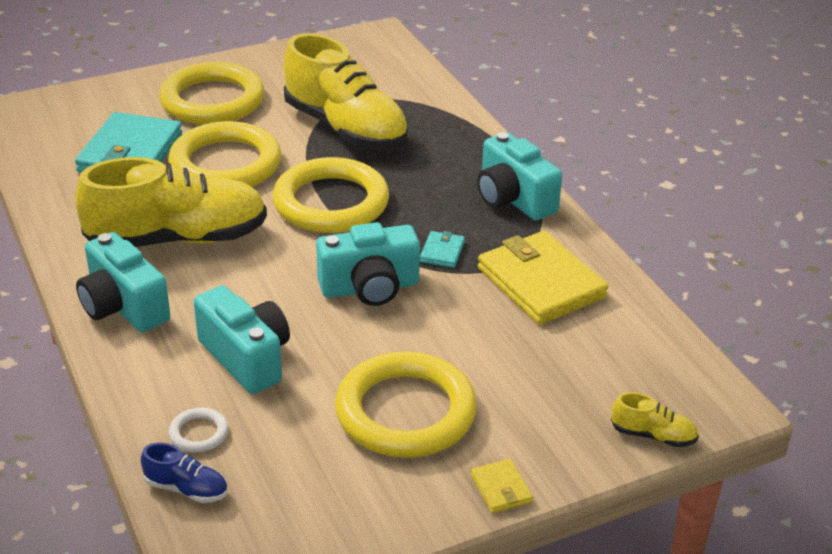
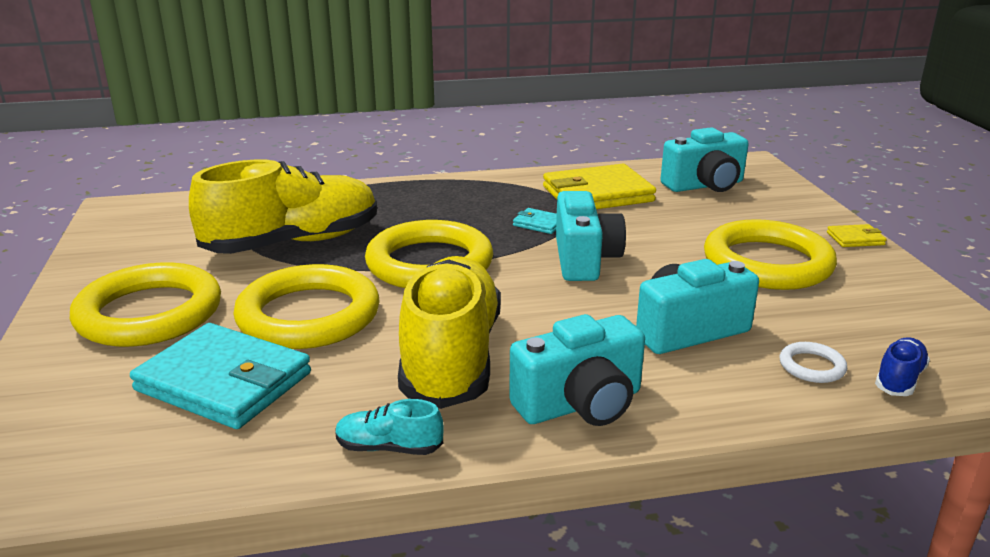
camera: 75 degrees left, 10 degrees down
(64, 232) = (389, 448): none -> turquoise shoe
(513, 199) = (472, 188): turquoise camera -> turquoise camera (705, 185)
(653, 435) = (785, 185): yellow shoe -> none

